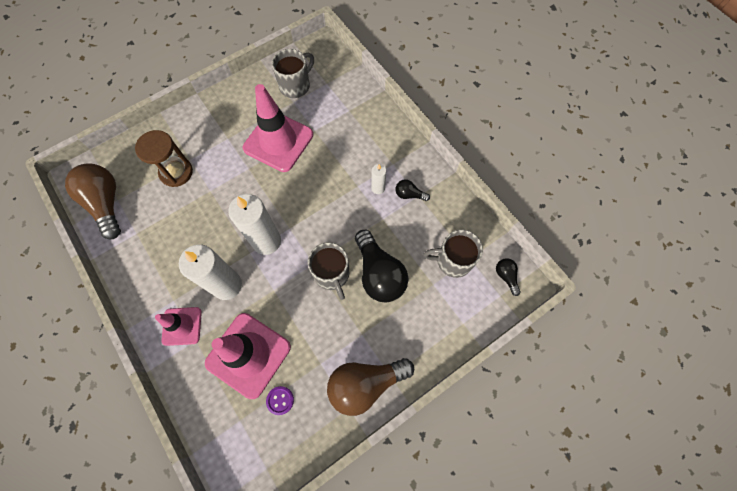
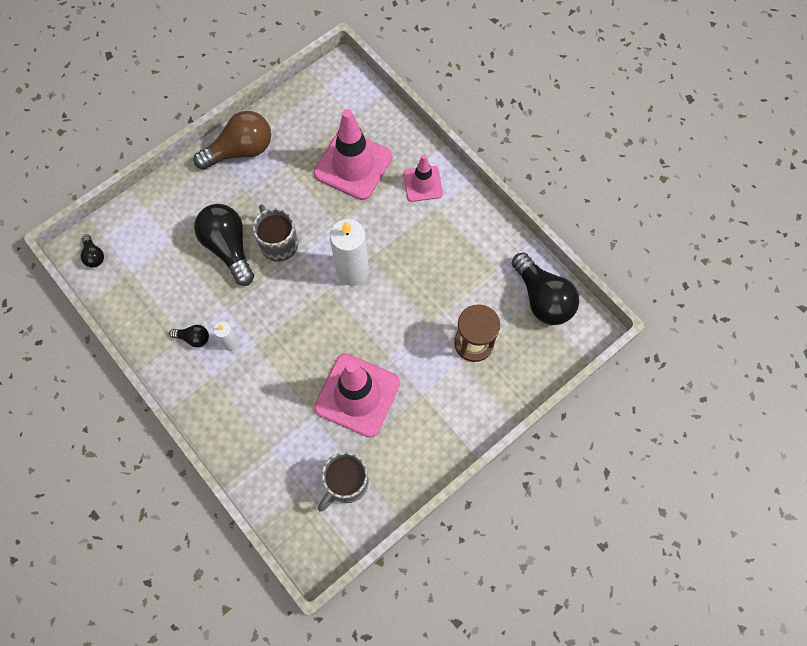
camera: 175 degrees right, 0 degrees up
(106, 204) = (542, 298): brown light bulb -> black light bulb
(227, 285) = (386, 224): white candle -> none
(280, 400) = (318, 132): purple button -> none
(453, 260) = (149, 267): grey mug -> none

